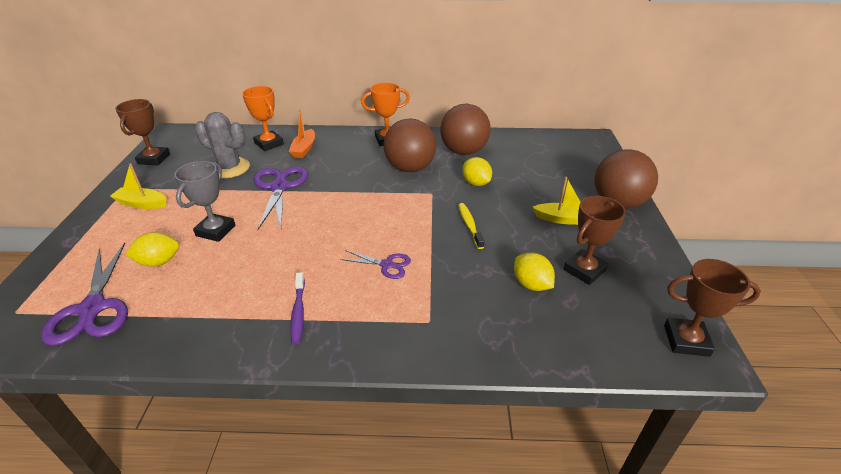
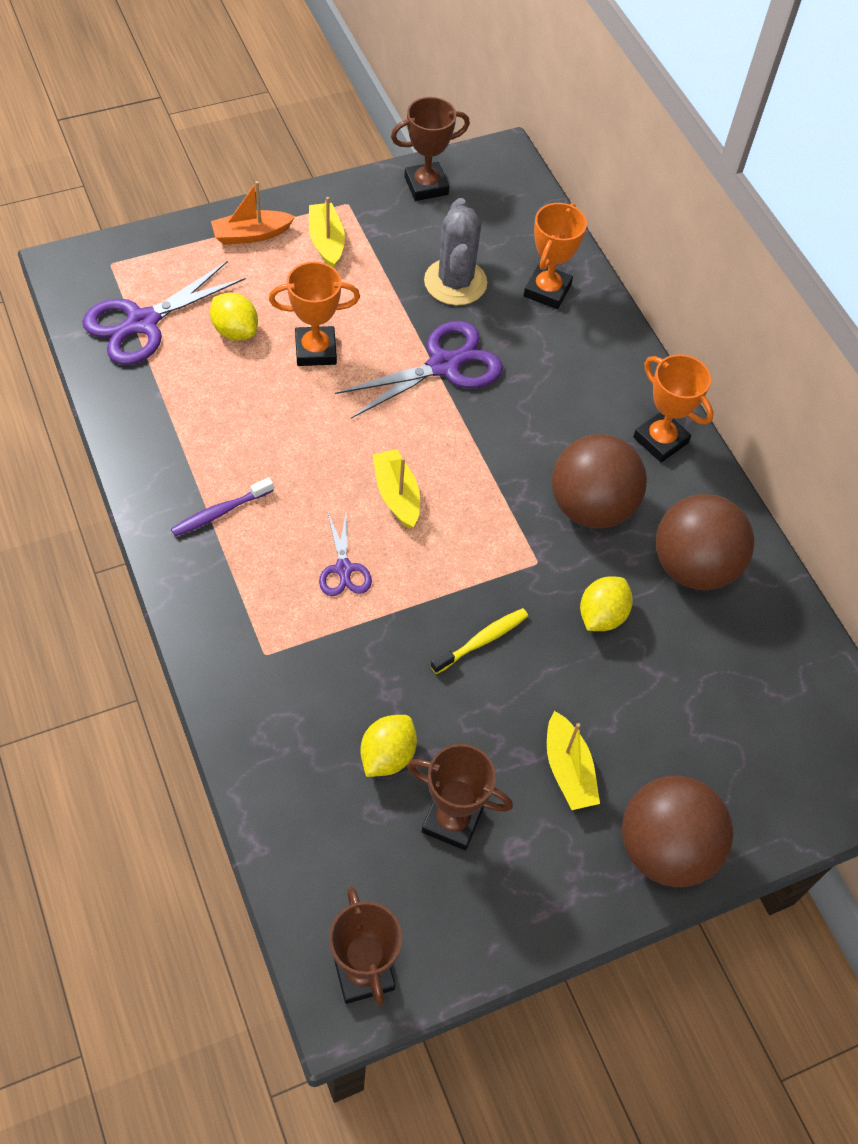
camera: 60 degrees right, 20 degrees up
(216, 231) = (315, 350): grey trophy -> orange trophy
(304, 149) = (560, 342): orange boat -> orange boat (251, 235)
(351, 228) = (396, 495): none -> yellow boat

